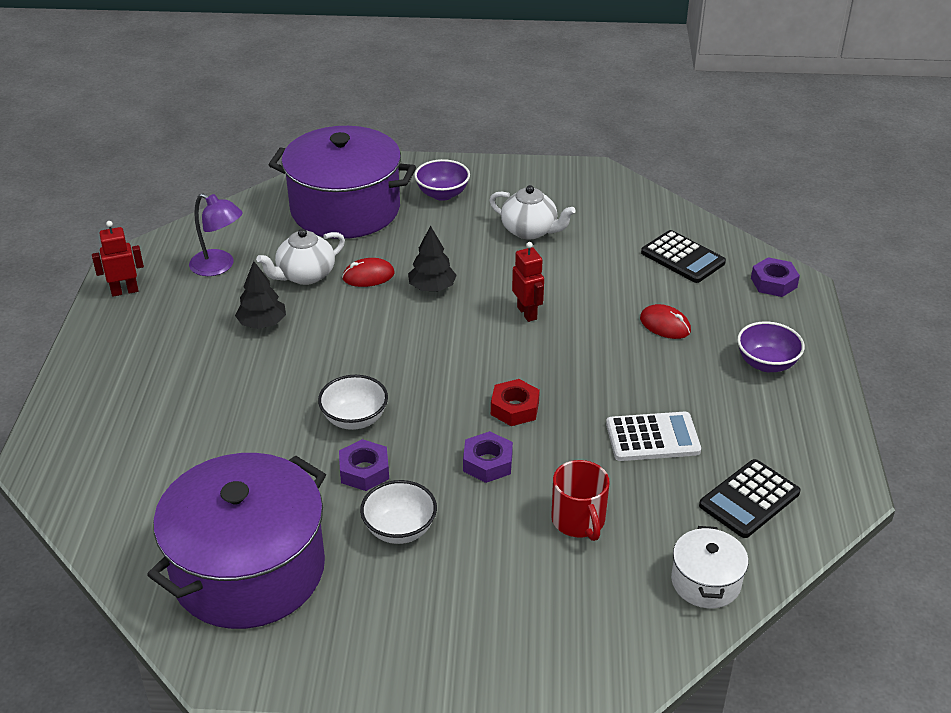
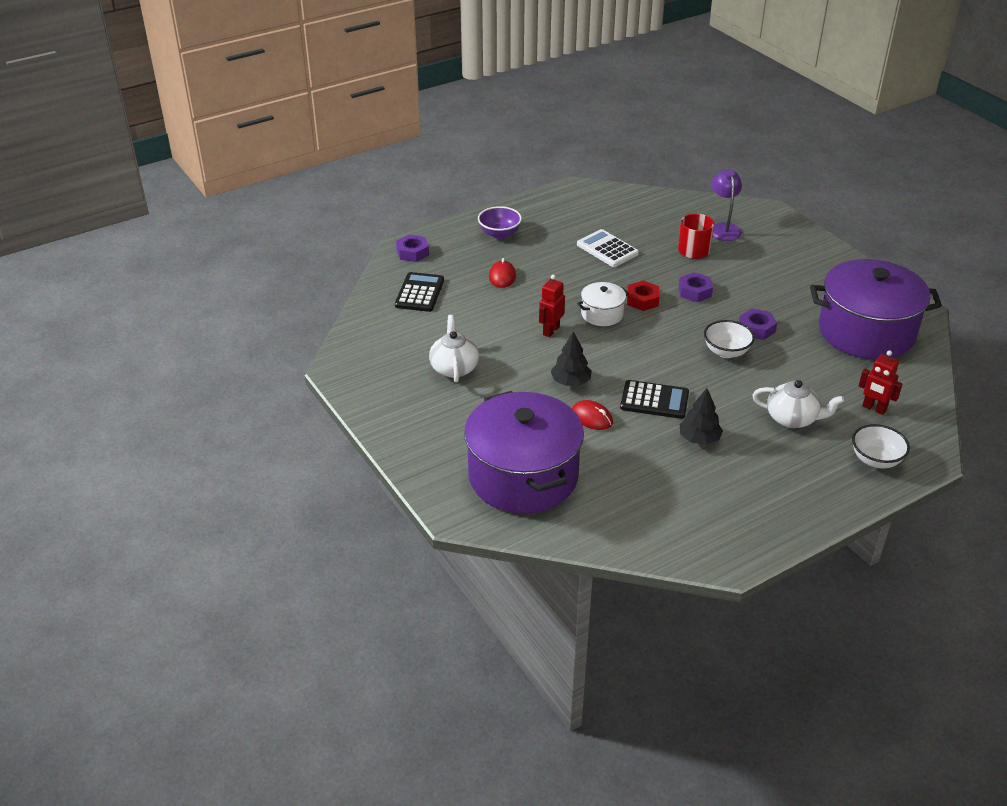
camera: 125 degrees left, 0 degrees up
(124, 291) = (757, 535): red robot -> red robot (874, 408)
(219, 266) = (670, 502): purple lamp -> purple lamp (723, 228)
(305, 275) = (627, 449): white teapot -> white teapot (792, 419)
(399, 529) = (775, 298): white bowl -> white bowl (876, 460)
(442, 194) = (447, 433): purple bowl -> none
(705, 582) = (683, 207): white pot -> white pot (602, 314)
(749, 499) = (615, 210): black calculator -> black calculator (654, 400)

